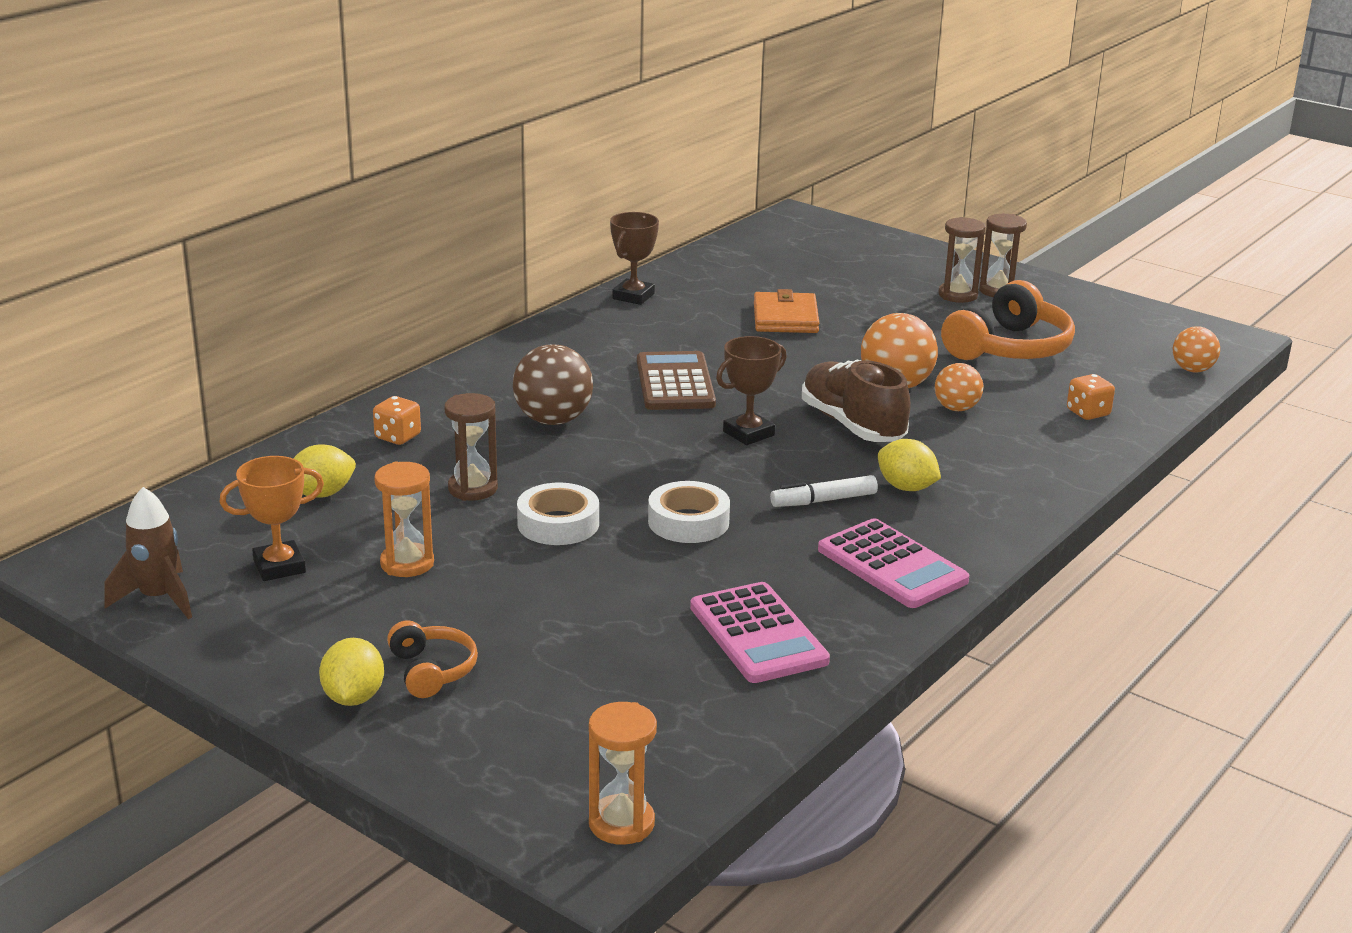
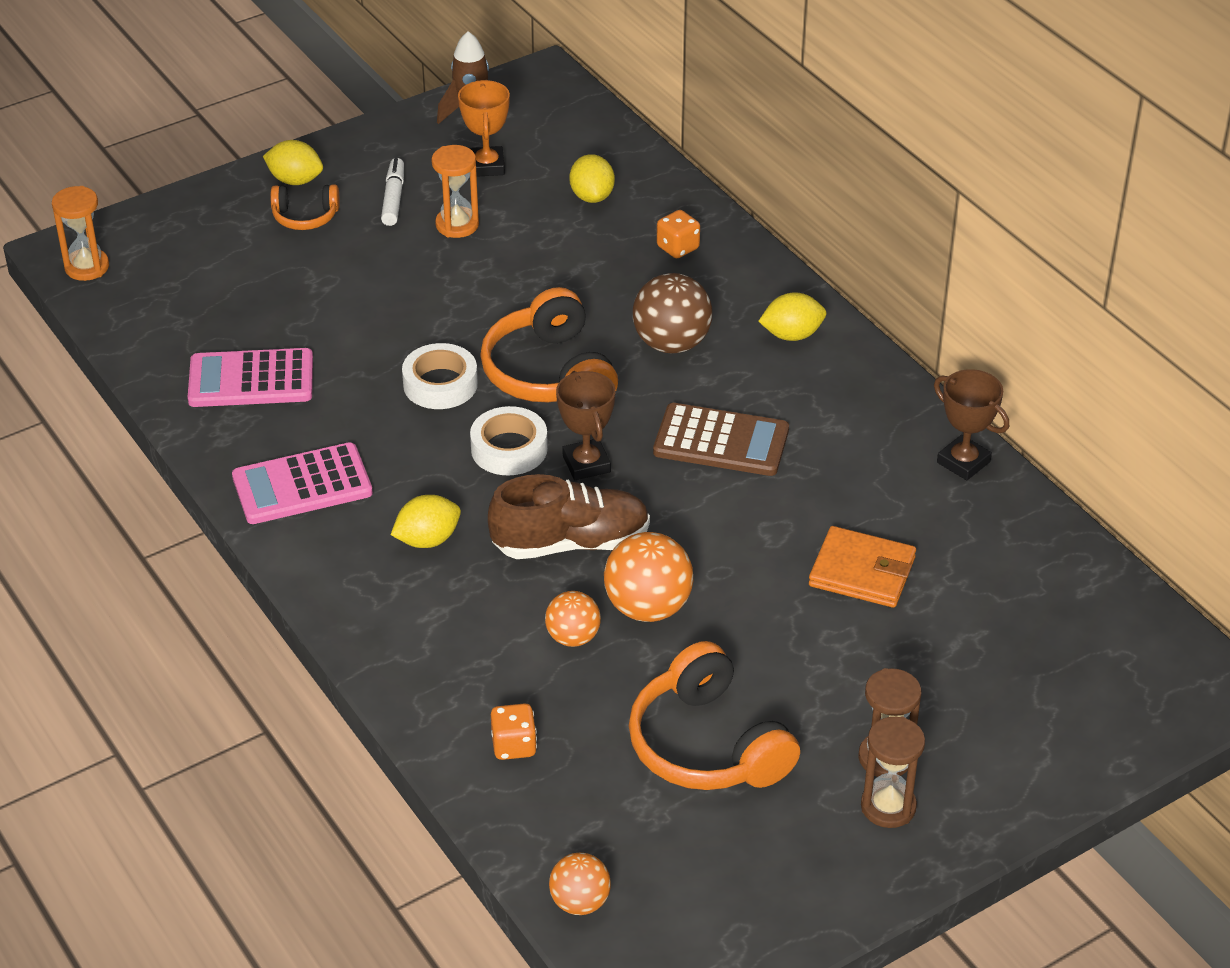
camera: 110 degrees right, 15 degrees up
(473, 489) = (561, 275): brown hourglass -> none
(509, 371) = (792, 335): none -> yellow lemon
(558, 524) = (477, 311): white tape -> white tape (509, 449)
(634, 470) = (549, 373): none -> orange headphones
(824, 500) = (432, 477): white marker -> white marker (393, 198)

